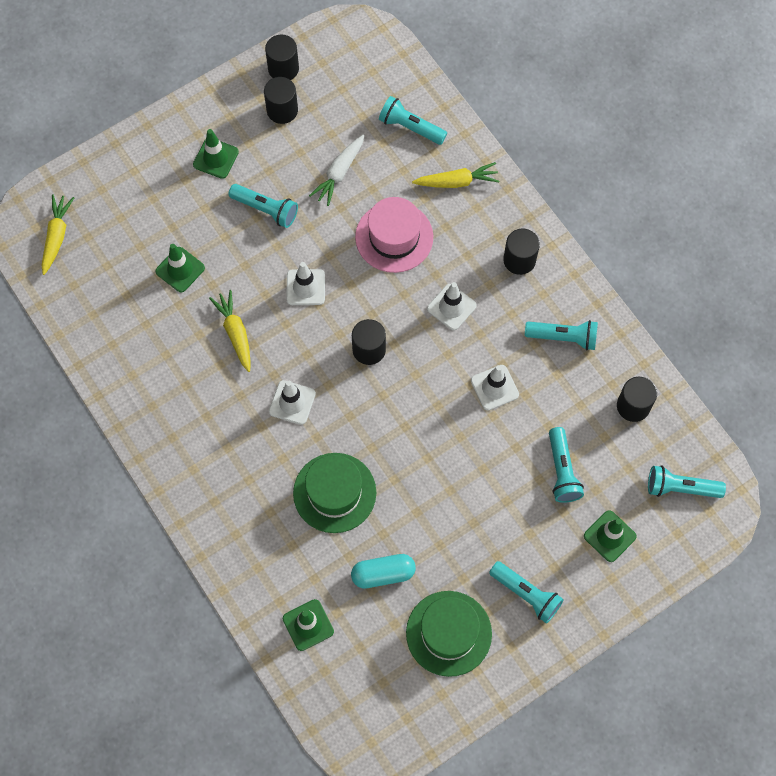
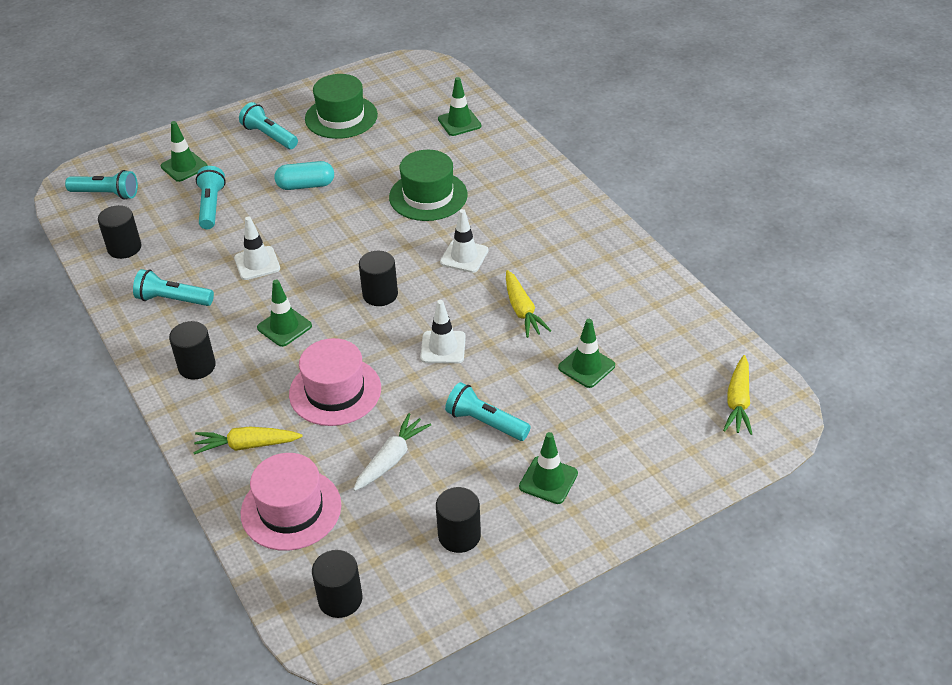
camera: 175 degrees left, 25 degrees down
(283, 68) = (454, 591): black cylinder -> black cylinder (340, 599)
(383, 574) = (391, 148): turquoise capsule -> turquoise capsule (306, 185)
(410, 127) = (291, 509): turquoise flashlight -> pink hat
(451, 307) = (284, 327): white traffic cone -> green traffic cone

